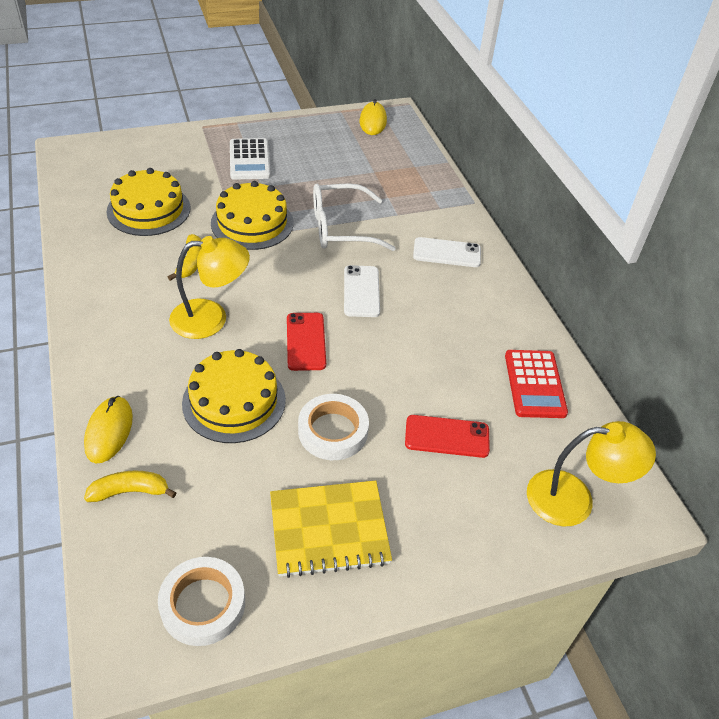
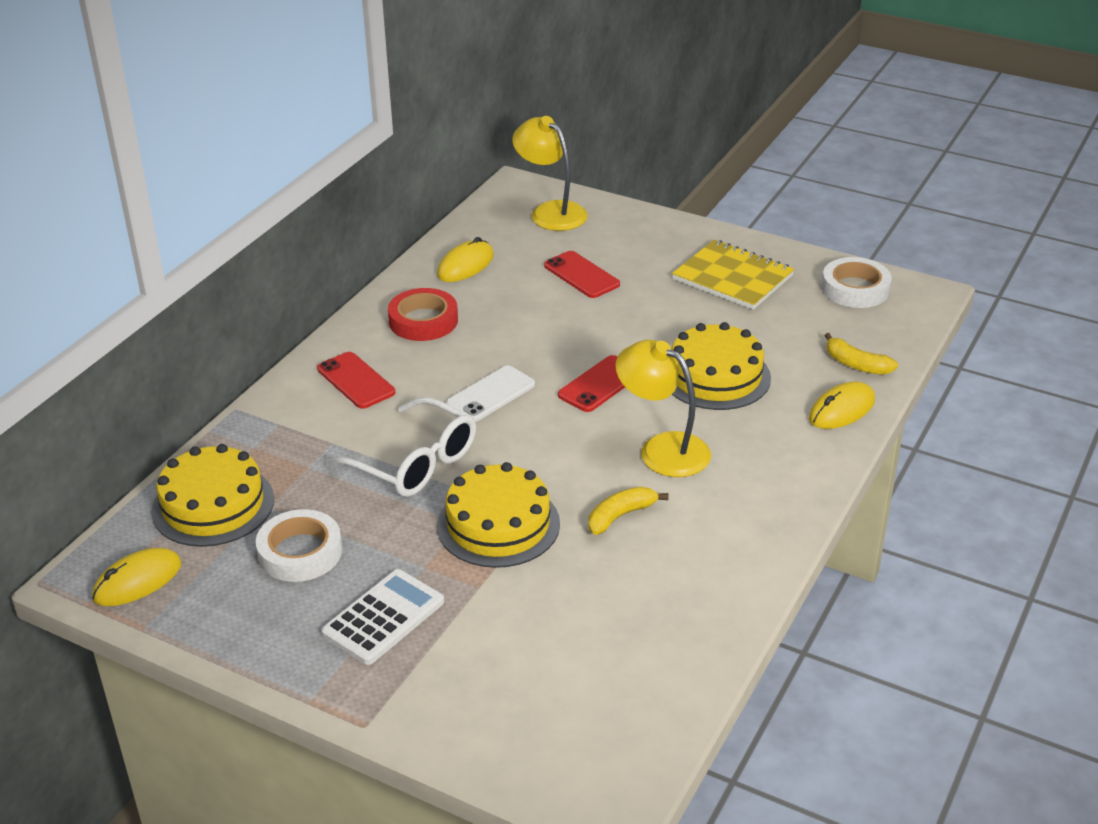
camera: 130 degrees left, 10 degrees down
(149, 209) = (596, 615): yellow cake -> yellow cake (213, 505)
(333, 431) = (661, 319): white tape -> white tape (300, 552)
(447, 253) = (356, 381): white phone -> red phone
(481, 317) = (423, 321): none -> red tape
(534, 384) = (465, 265): red calculator -> yellow mouse

